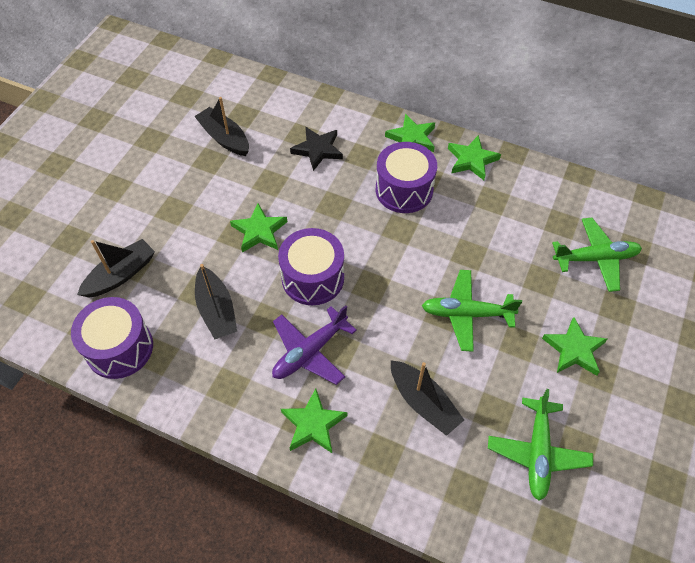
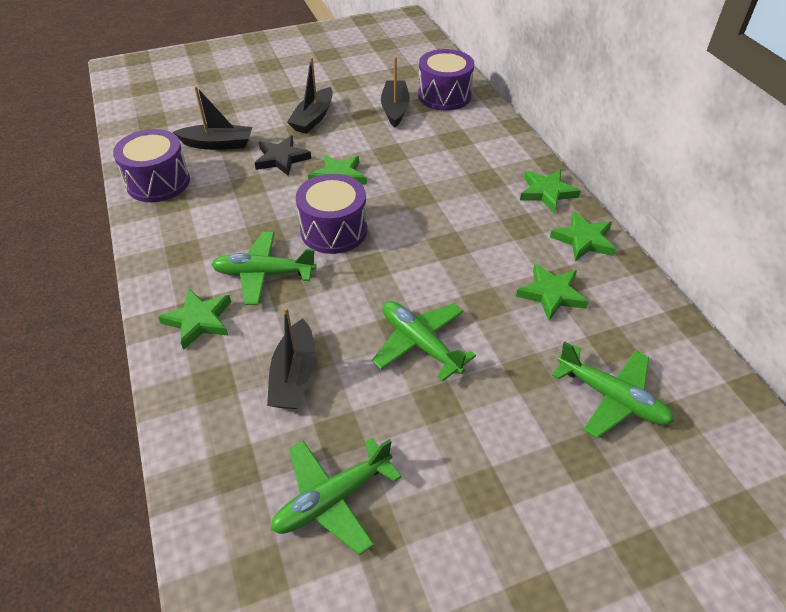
camera: 45 degrees right, 10 degrees down
(216, 310) = (243, 203): black boat -> black boat (313, 118)
(310, 352) = (263, 274): purple plane -> green plane
(318, 150) = (454, 155): black star -> black star (281, 159)
(404, 190) = (489, 222): purple drum -> purple drum (444, 96)
(574, 349) = (483, 451): green star -> green star (551, 294)

